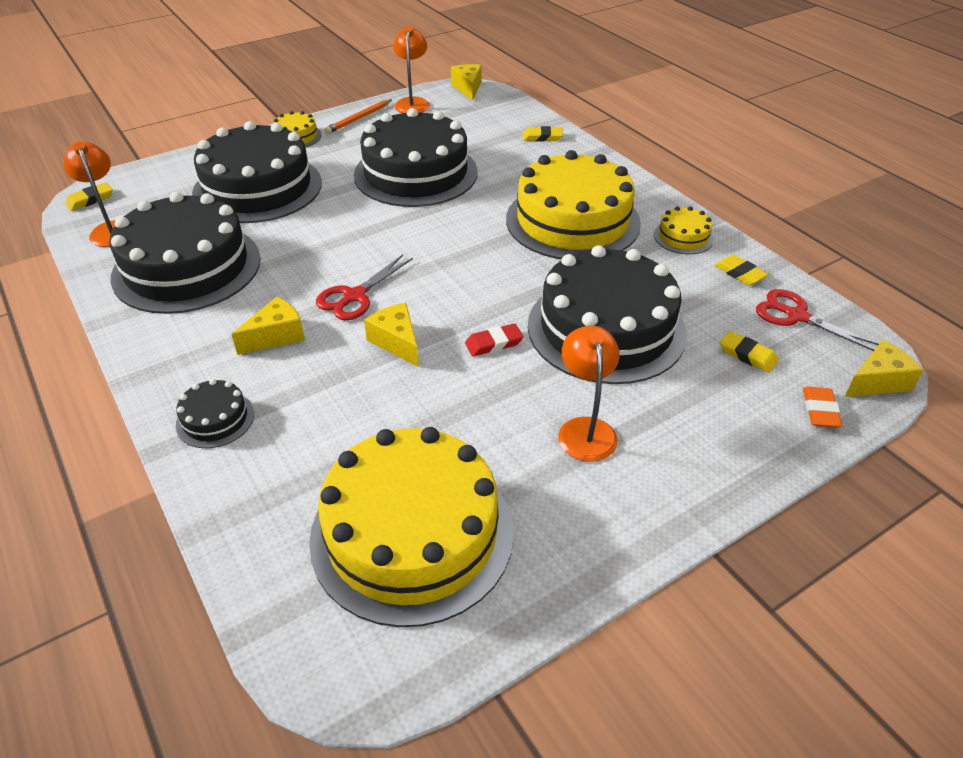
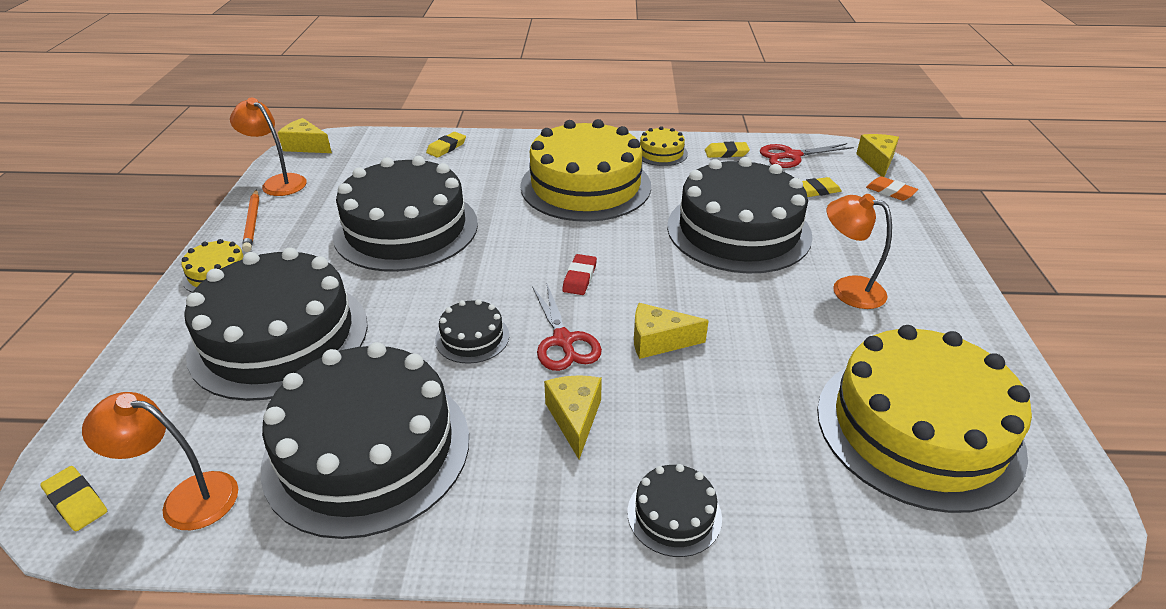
camera: 55 degrees left, 5 degrees down
(90, 200) = (76, 501): yellow eraser -> yellow eraser turned 45 degrees counterclockwise
(322, 256) = (472, 337): none -> black cake
(494, 343) = (709, 289): red eraser -> red eraser (580, 278)

